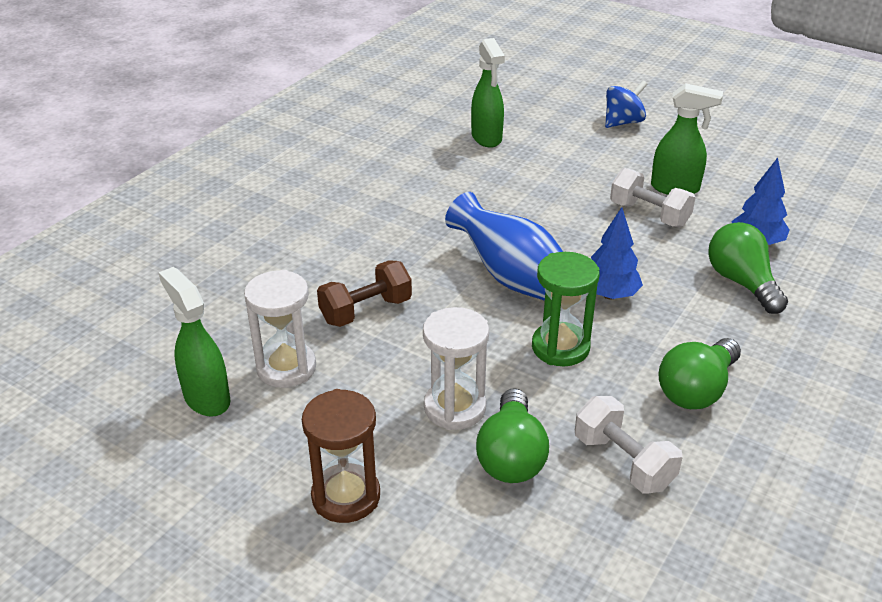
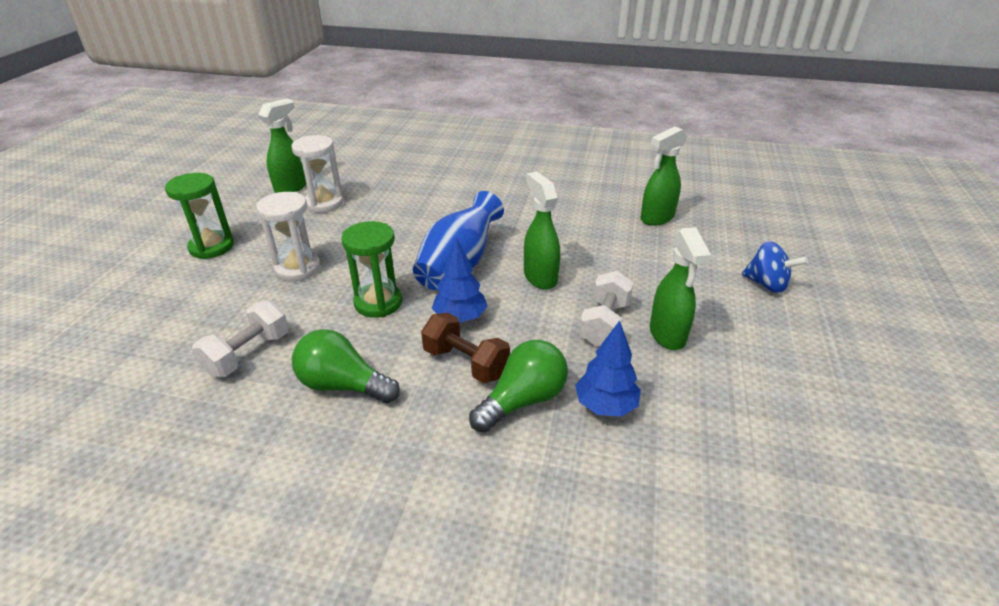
camera: 70 degrees right, 0 degrees up
(346, 496) = (212, 247): brown hourglass -> green hourglass
(366, 311) = (391, 216): brown dumbbell -> brown dumbbell (466, 363)
(511, 456) = (251, 300): green light bulb -> none
(559, 231) = (540, 277): none -> green spray bottle

